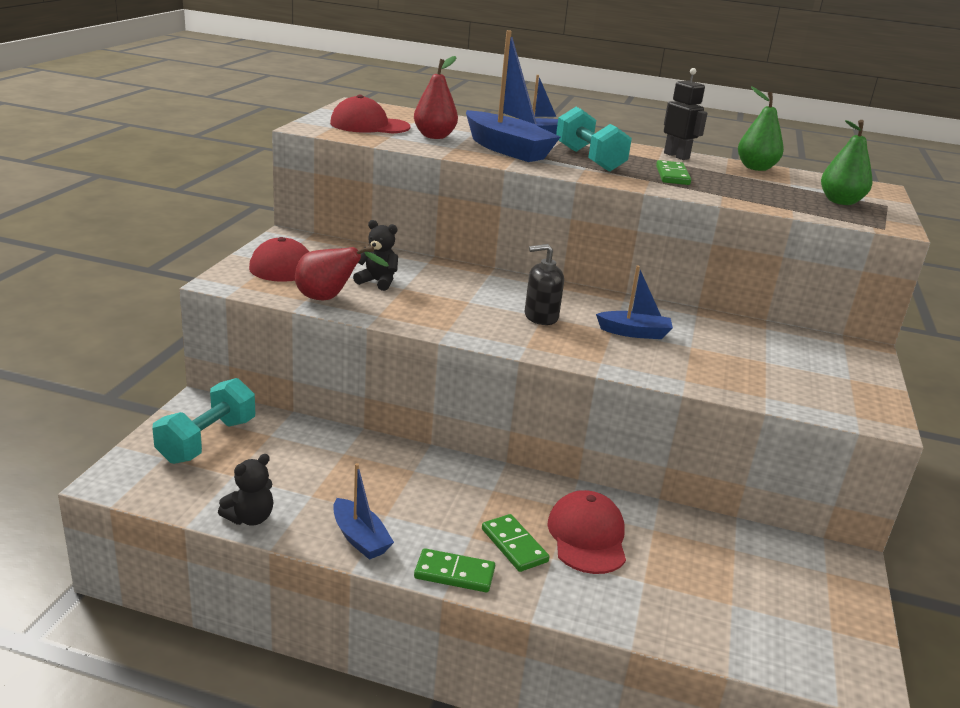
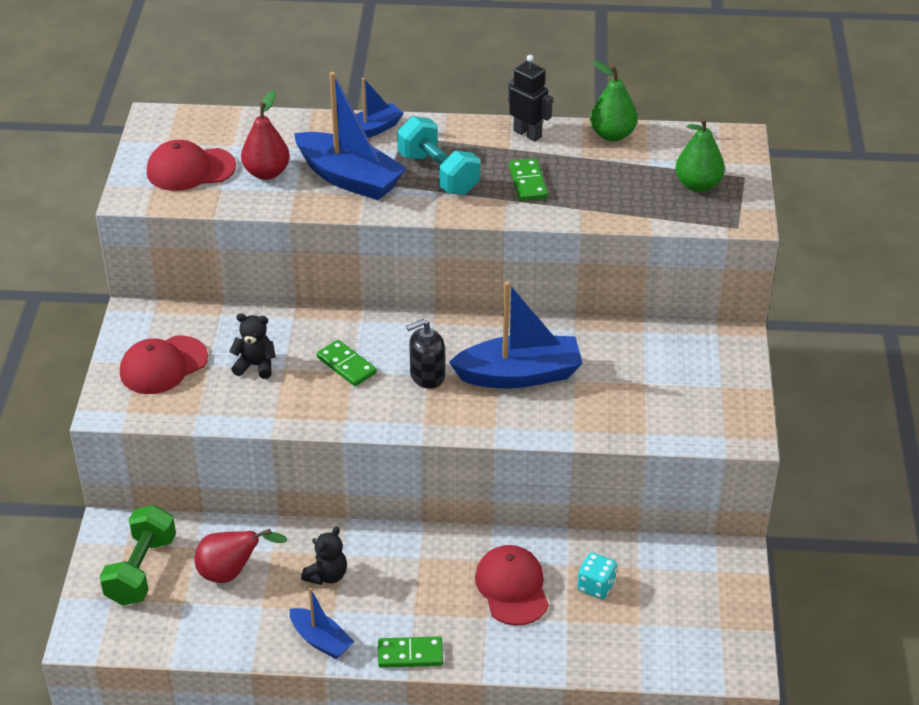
camera: 10 degrees left, 15 degrees up
(207, 441) = (141, 570): turquoise dumbbell -> green dumbbell
(250, 518) = (220, 644): black teddy bear -> black teddy bear (327, 575)
(329, 299) = (219, 406): red pear -> red pear (231, 573)
(514, 545) = (452, 613): green domino -> green domino (346, 365)
(634, 333) = (519, 375): blue boat -> blue boat, size x1.78
(683, 555) = (596, 586): none -> turquoise dice

